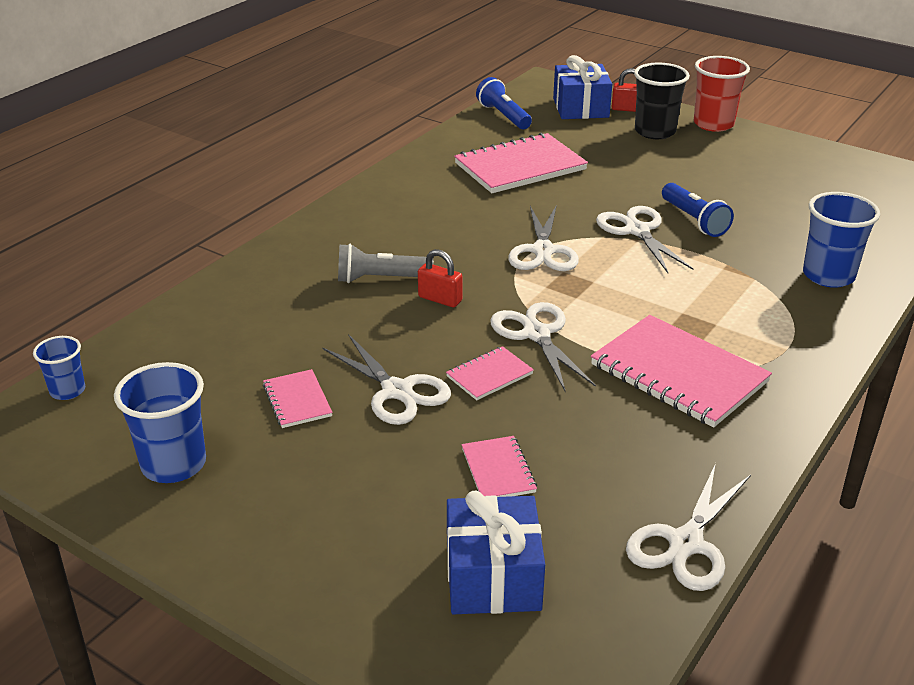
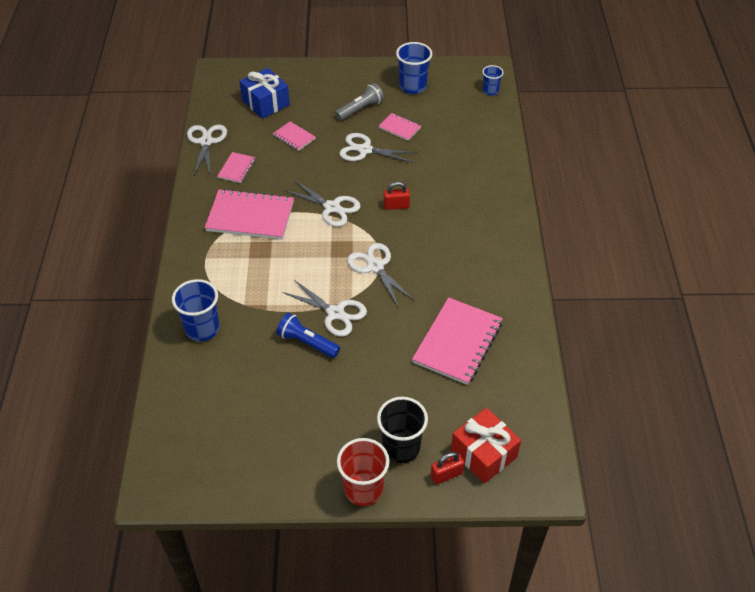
camera: 145 degrees right, 15 degrees up
(380, 279) = (438, 204): grey flashlight -> grey flashlight (360, 109)
(489, 375) = (334, 175): pink notebook -> pink notebook (236, 168)
(503, 116) = (528, 404): blue flashlight -> none
(580, 108) = (483, 454): blue gift -> red gift

